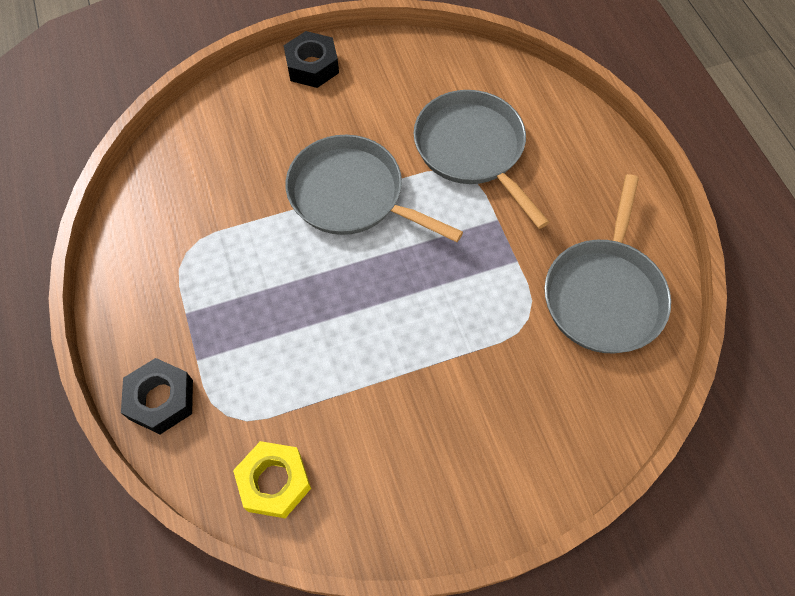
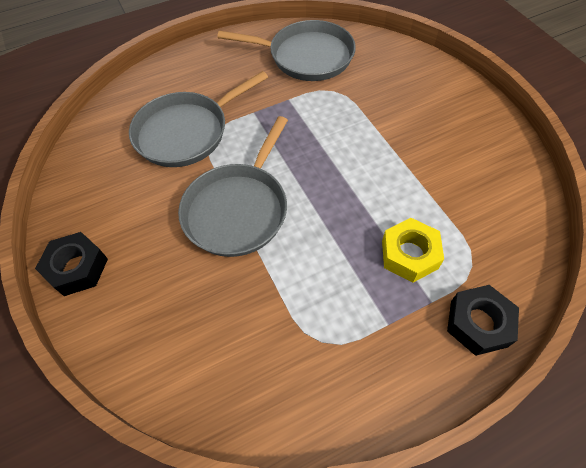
camera: 95 degrees left, 5 degrees down
(274, 482) = (510, 220): yellow nut -> yellow nut (409, 254)

